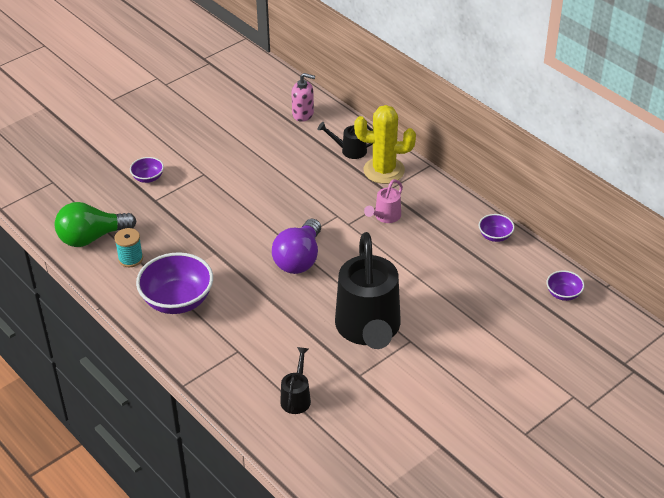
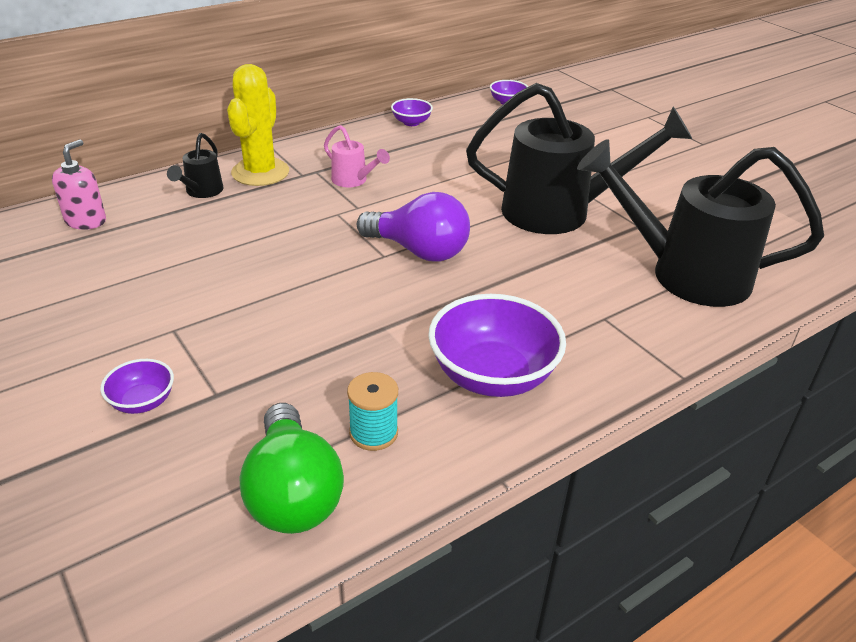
camera: 85 degrees left, 5 degrees down
(296, 398) = (686, 274): black watering can -> black watering can, size x2.30

